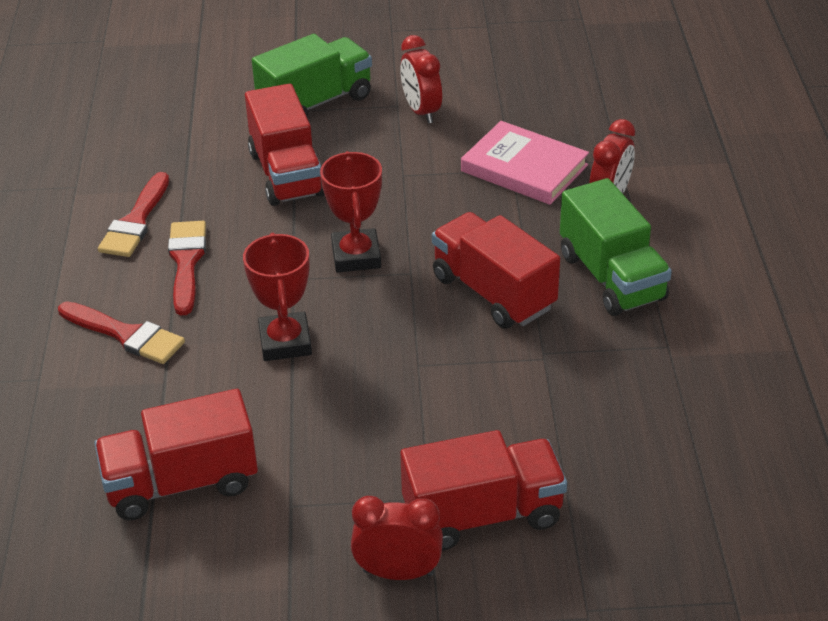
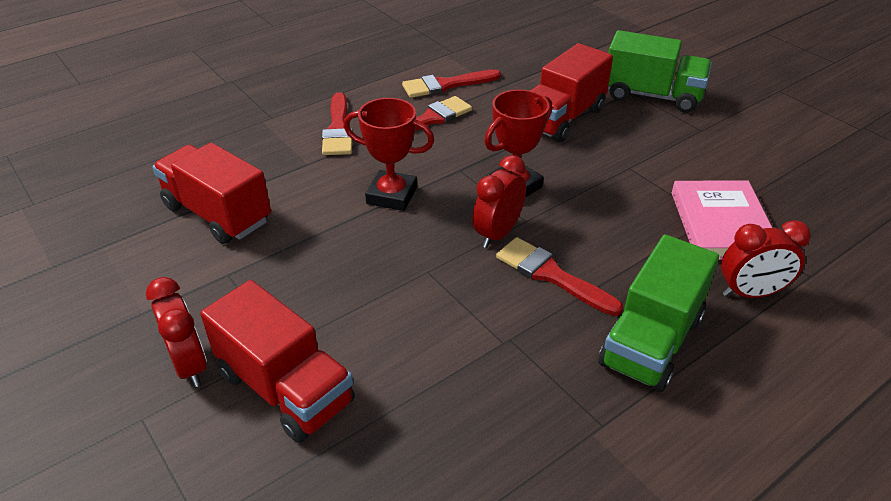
camera: 55 degrees right, 0 degrees up
(285, 342) = (392, 195): red trophy -> red trophy turned 60 degrees clockwise
(421, 111) = (711, 143): red clock -> red clock (497, 234)
(493, 292) = (551, 275): red truck -> red brush

